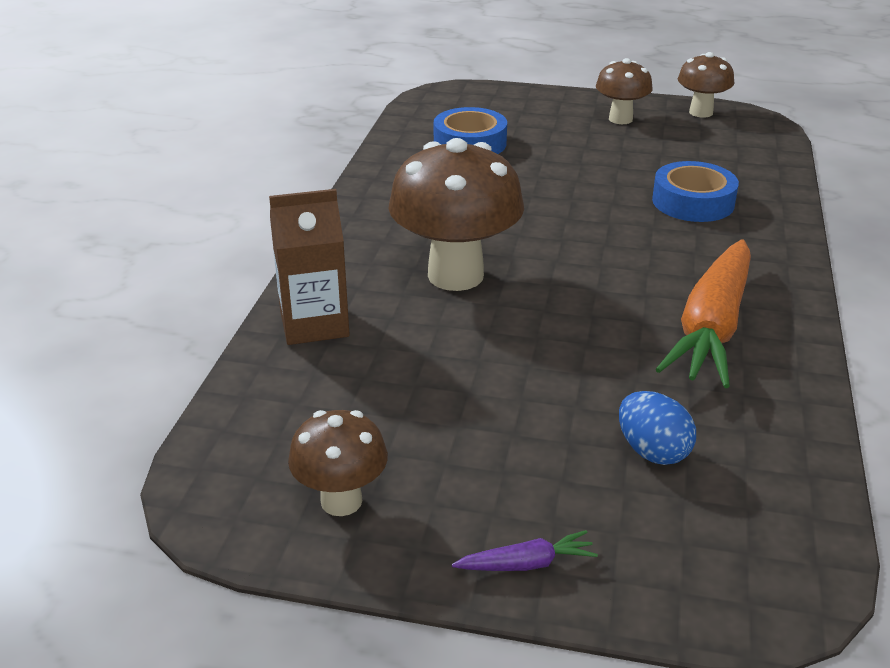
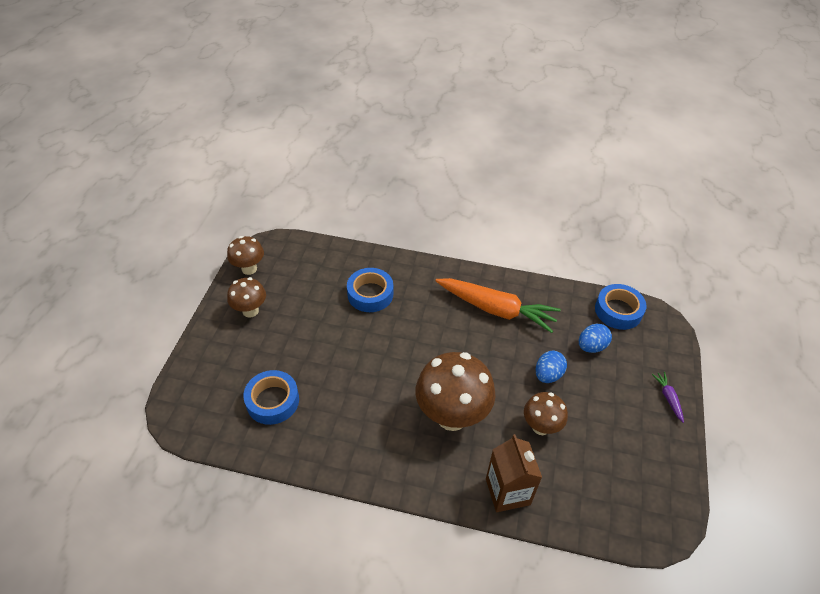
camera: 90 degrees left, 15 degrees up
(341, 501) = (649, 469): brown mushroom -> brown mushroom (541, 427)
(560, 383) = (548, 375): none -> blue egg
(784, 511) = (618, 311): none -> blue tape

